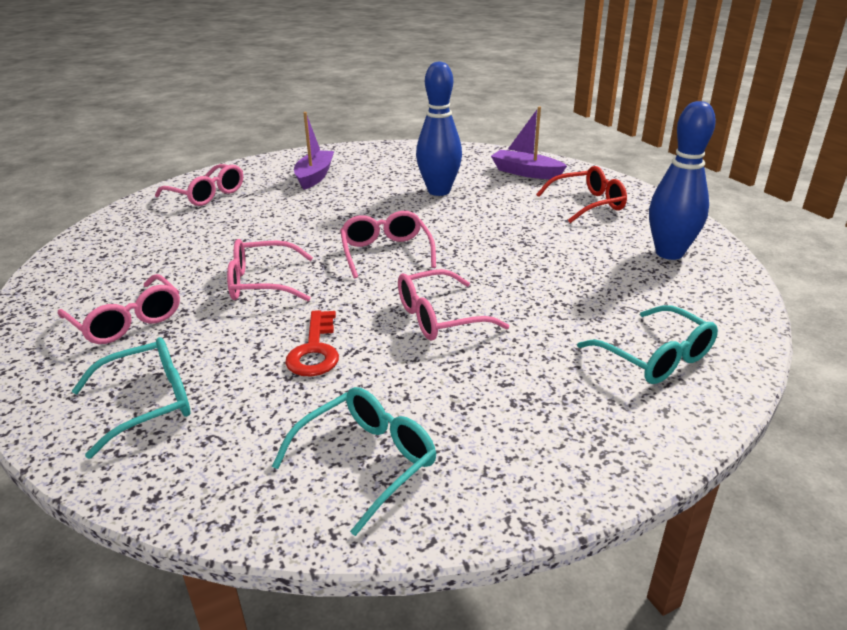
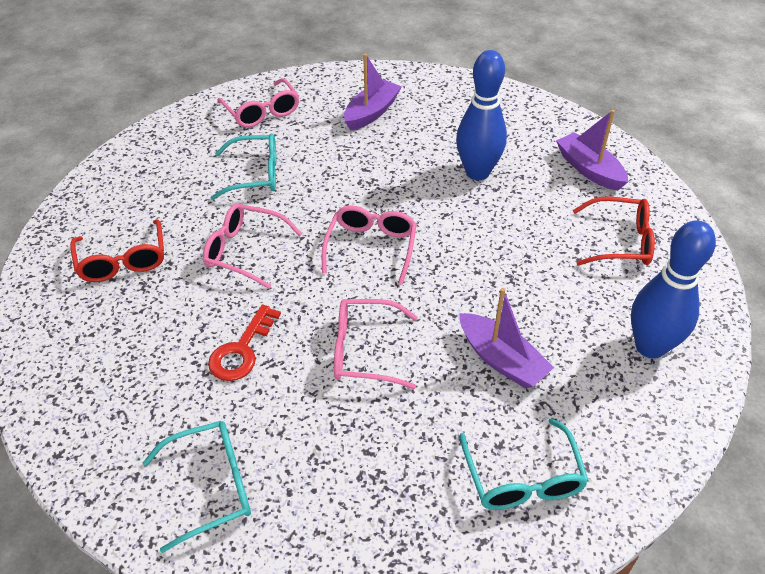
camera: 25 degrees right, 15 degrees up
(127, 321) = (123, 261): pink glasses -> red glasses
(149, 403) = (96, 359): turquoise glasses -> turquoise glasses (255, 175)
(564, 291) = (501, 359): none -> purple boat

